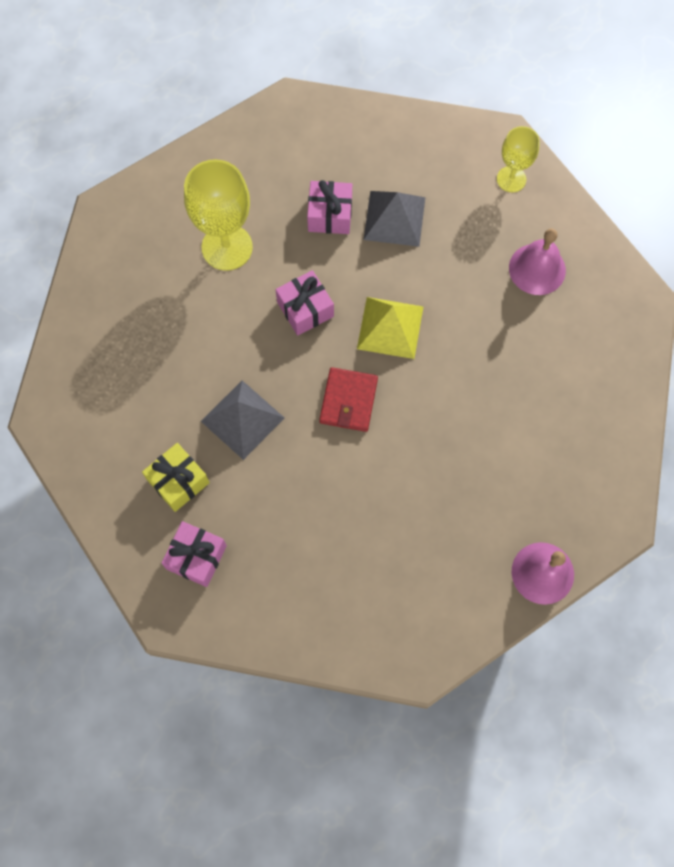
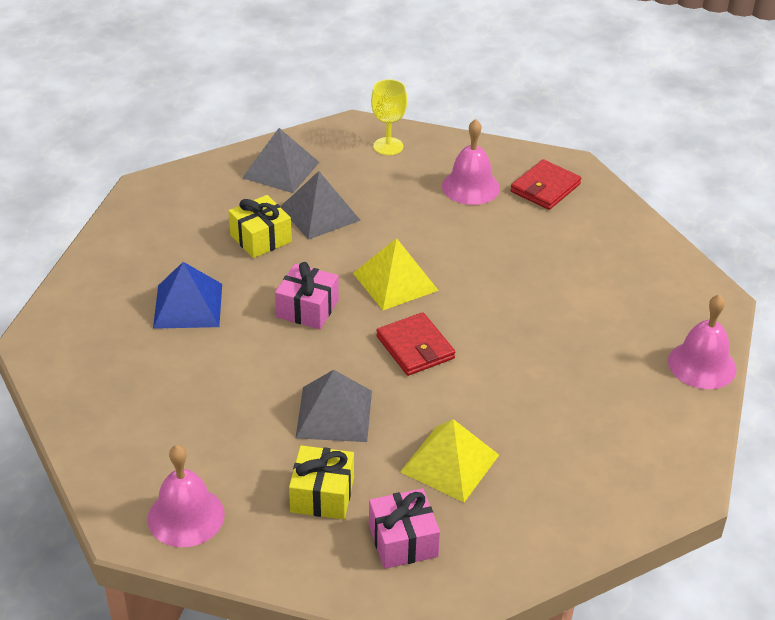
camera: 40 degrees left, 30 degrees down
(83, 434) = (186, 516): none -> pink bell
(227, 247) = (188, 305): yellow goblet -> blue pyramid
(281, 519) = (450, 463): none -> yellow pyramid
(330, 215) = (261, 238): pink gift -> yellow gift
(405, 150) = (281, 170): none -> grey pyramid
(597, 311) = (545, 188): none -> red wallet

